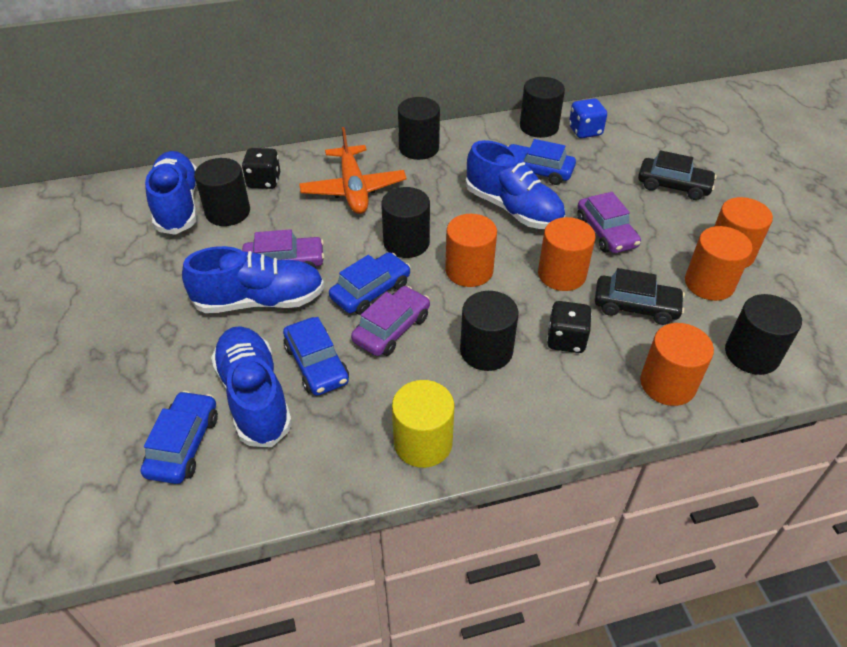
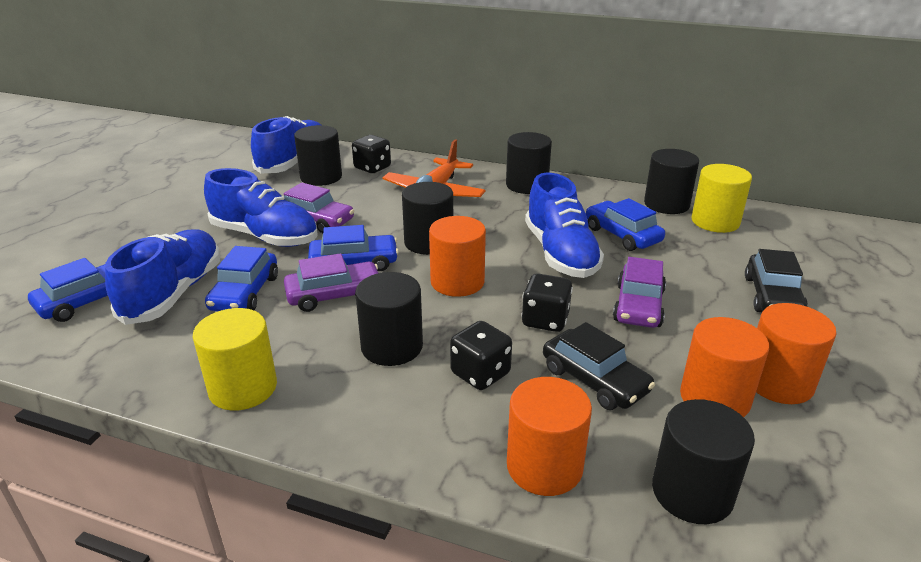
camera: 35 degrees right, 15 degrees down
(562, 274) = (545, 320): orange cylinder -> black dice
(585, 131) = (715, 222): blue dice -> yellow cylinder
(673, 185) = (772, 296): black car -> black car turned 45 degrees clockwise

